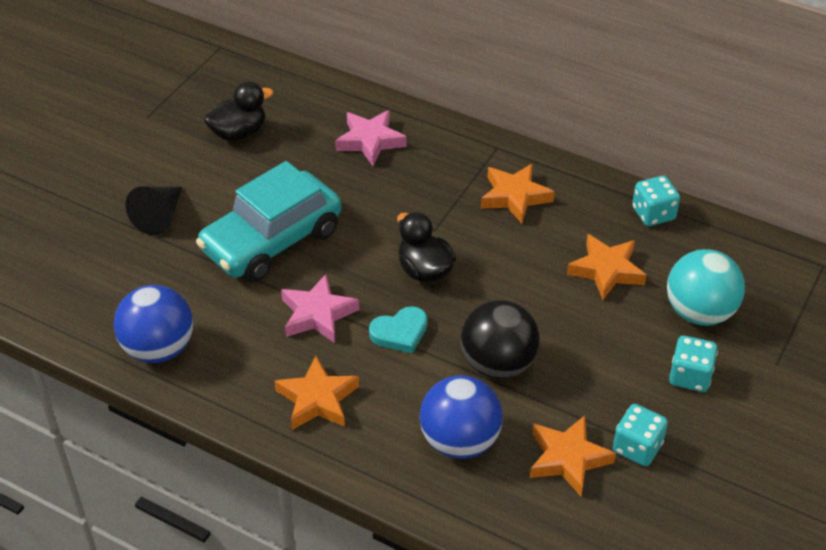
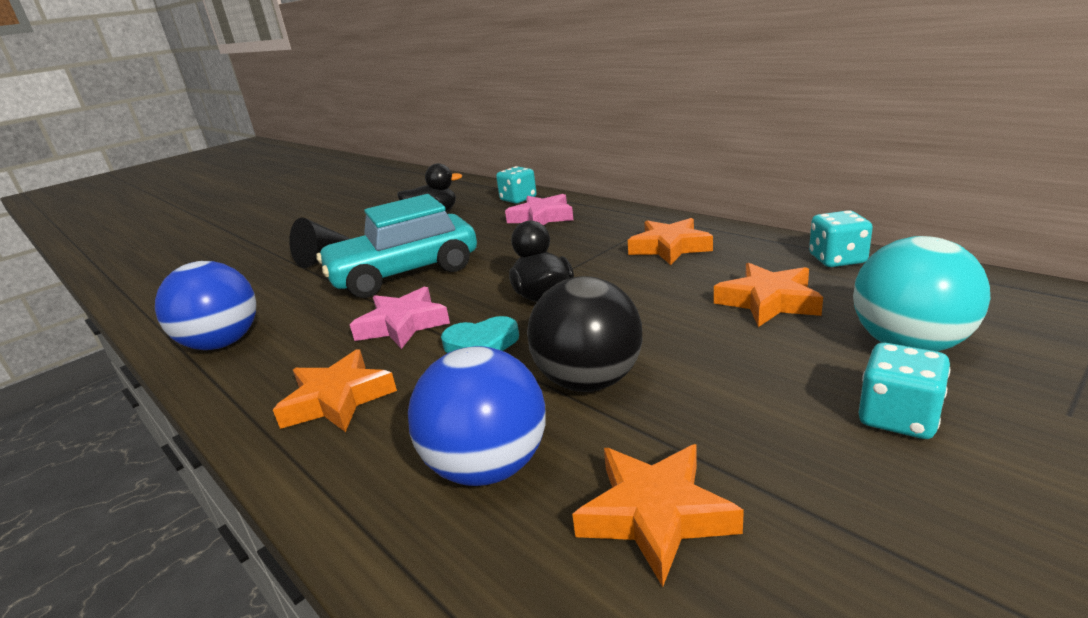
camera: 20 degrees right, 20 degrees down
(637, 447) = (792, 513): turquoise dice -> turquoise dice (518, 199)

